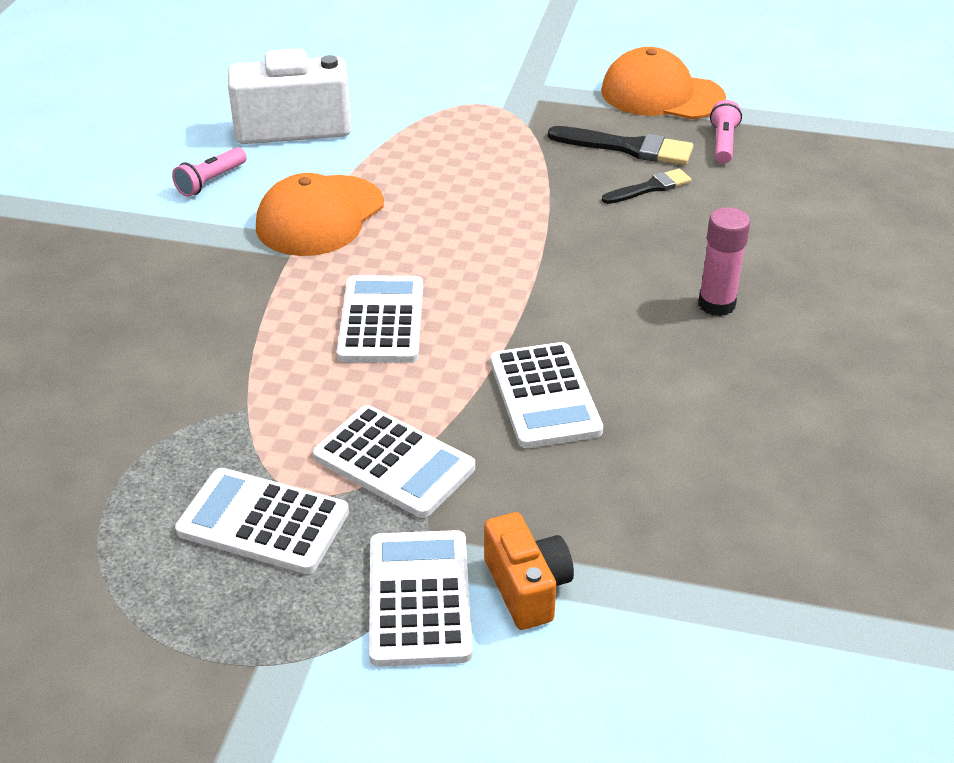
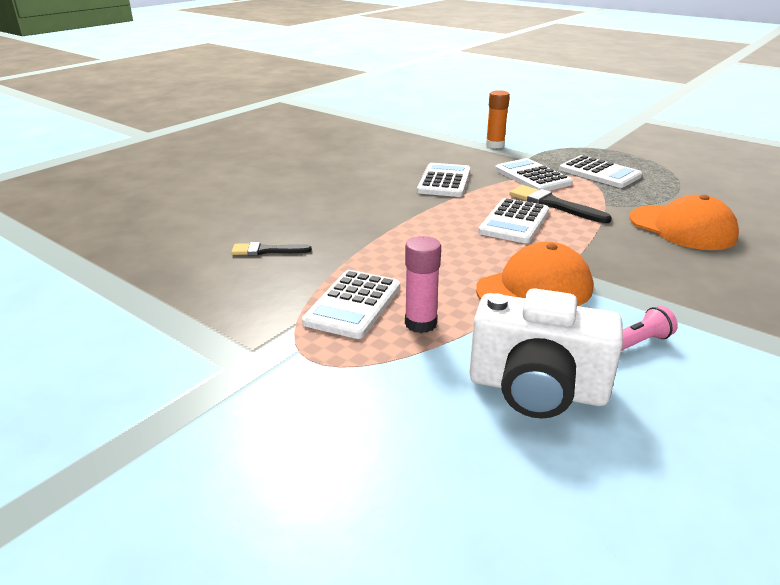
camera: 155 degrees left, 10 degrees down
(419, 598) = (538, 149): white calculator -> white calculator (353, 305)
(527, 588) = (495, 145): orange camera -> orange glue stick
(628, 148) = (240, 281): black brush -> black brush (553, 205)
(661, 95) = (137, 321): orange cap -> orange cap (682, 228)
(716, 304) = (316, 192): pink glue stick -> pink glue stick (420, 323)
(723, 143) = (166, 267): pink flashlight -> none

